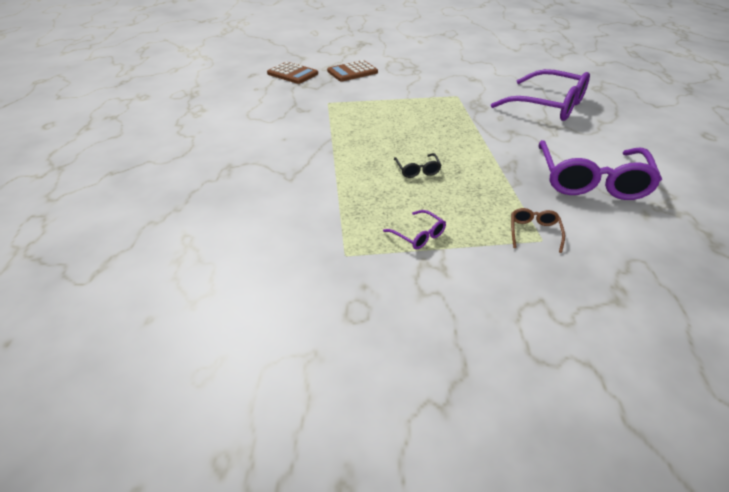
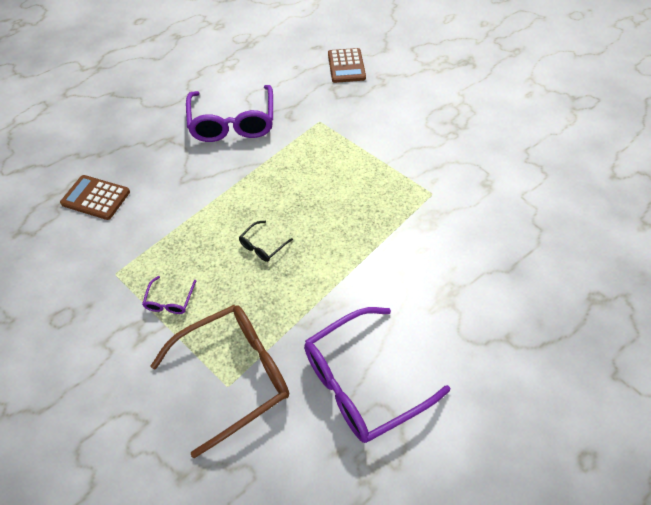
camera: 50 degrees right, 15 degrees up
(352, 72) = (395, 96): brown calculator -> brown calculator (96, 198)
(534, 233) = (233, 375): brown glasses -> brown glasses, size x2.37
(548, 105) = (493, 274): purple glasses -> purple glasses (233, 122)

